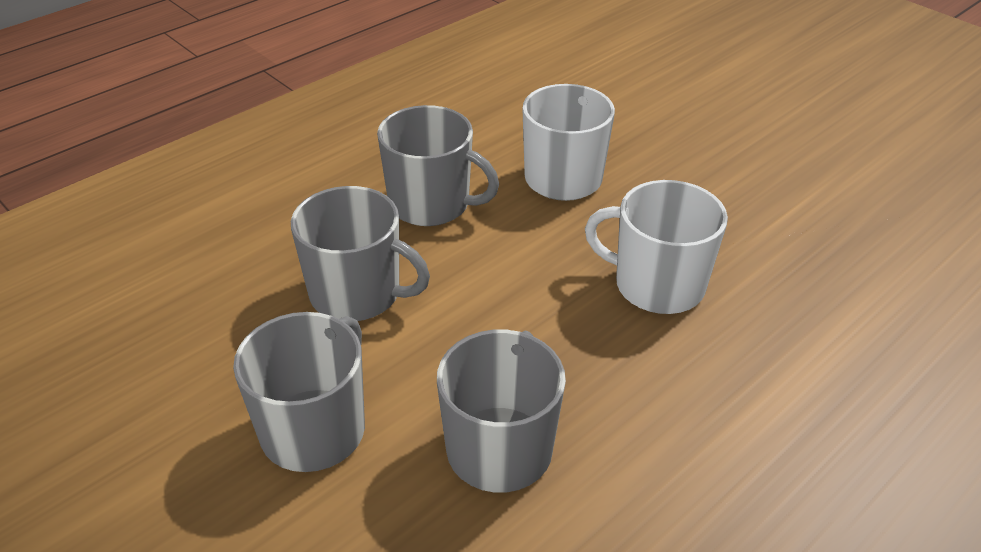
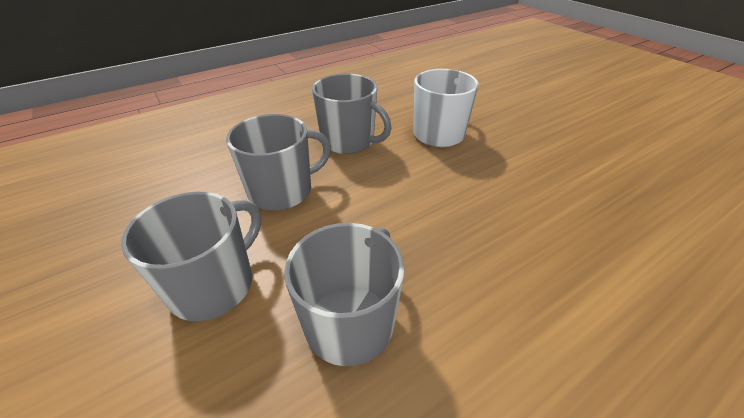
camera: 10 degrees right, 0 degrees up
(357, 294) = (282, 191): grey mug -> grey mug turned 60 degrees counterclockwise
(656, 285) = (496, 207): white mug -> none

